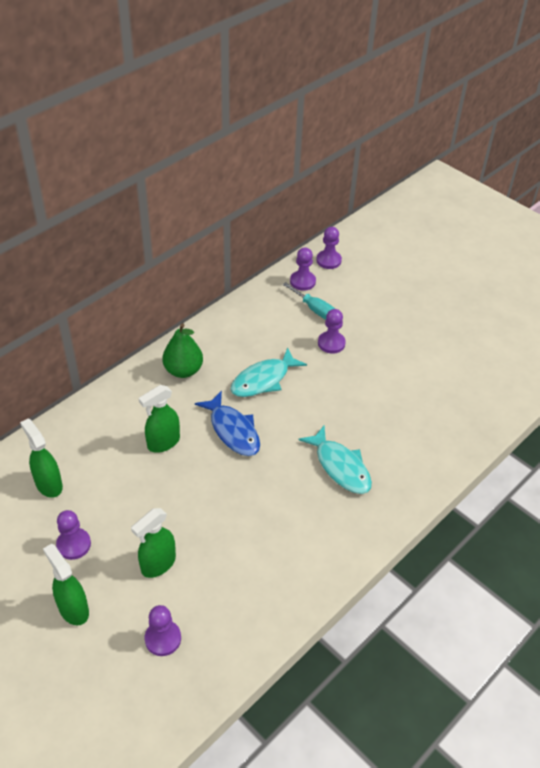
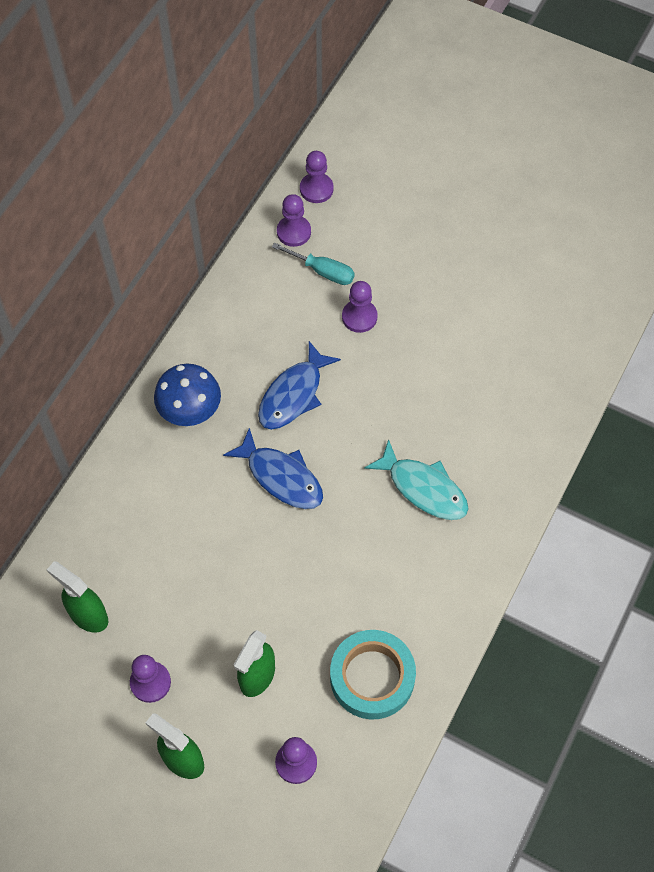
camera: 15 degrees left, 15 degrees up
(163, 443) = (203, 518): green spray bottle -> none
(183, 370) = (190, 409): green pear -> blue mushroom
(250, 591) = (372, 677): none -> turquoise tape
(263, 380) = (293, 394): turquoise fish -> blue fish

